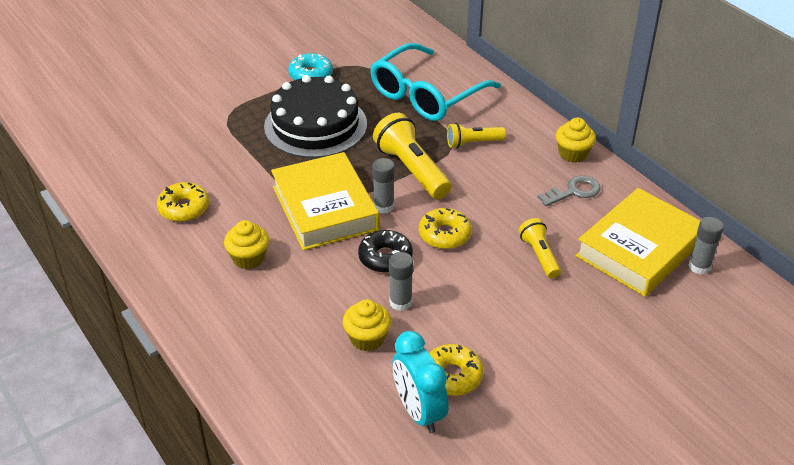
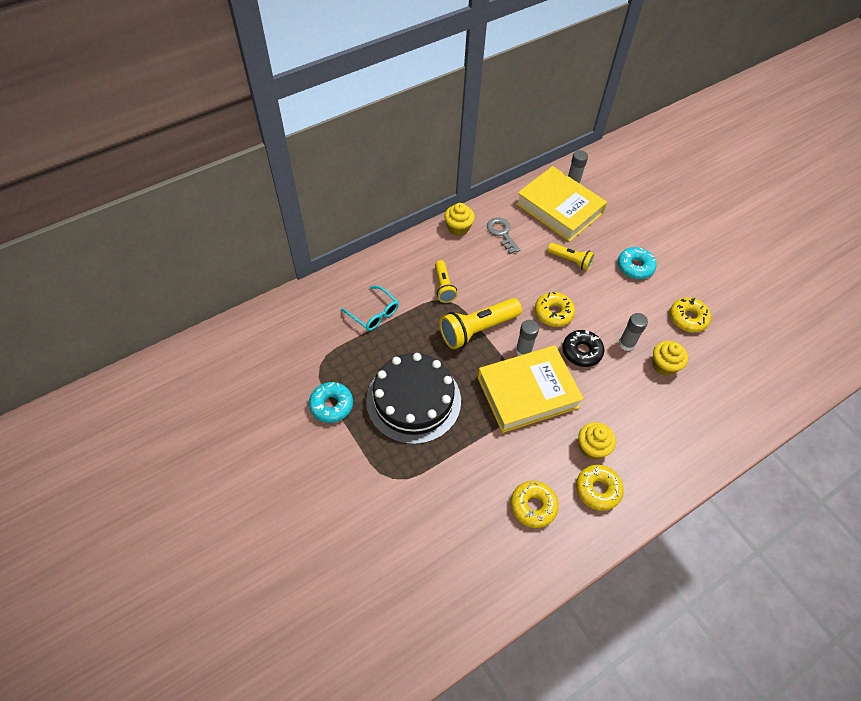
camera: 90 degrees left, 15 degrees up
(195, 259) = (597, 489): none -> yellow donut
(419, 411) = (721, 338): turquoise clock -> none
(427, 94) = (374, 313): turquoise glasses -> turquoise glasses, size x0.50
(539, 255) = (570, 260): yellow flashlight -> yellow flashlight turned 135 degrees counterclockwise
(542, 324) = (635, 267): none -> turquoise donut

